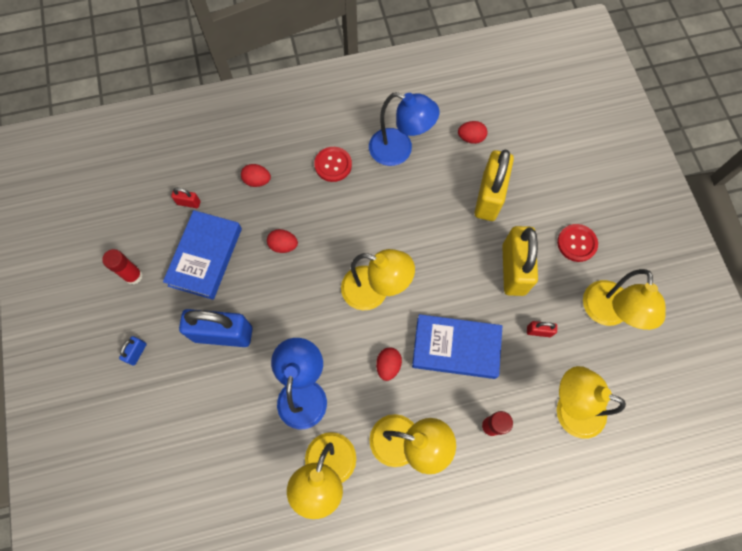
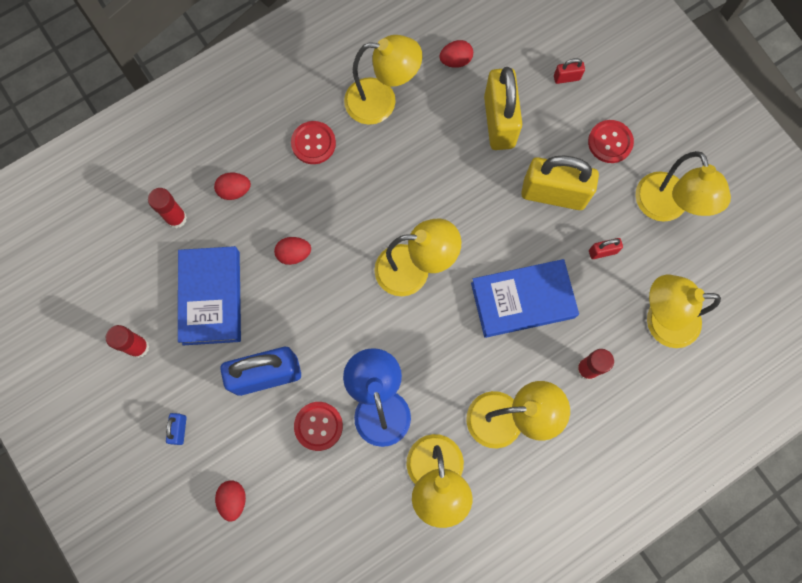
camera: 20 degrees left, 5 degrees up
(189, 203) = (166, 243): red padlock -> red padlock (566, 78)
(204, 187) = (176, 218): none -> red glue stick
(247, 391) = (318, 426): none -> red button
(388, 365) = (458, 344): red egg -> red egg (233, 499)
(399, 150) = (381, 101): blue lamp -> yellow lamp
(513, 269) = (553, 194): yellow padlock -> yellow padlock turned 60 degrees counterclockwise

